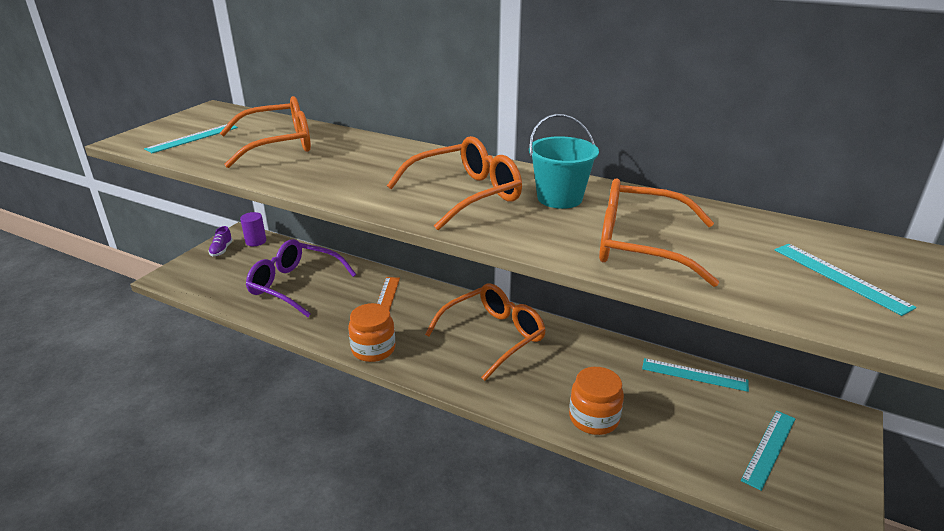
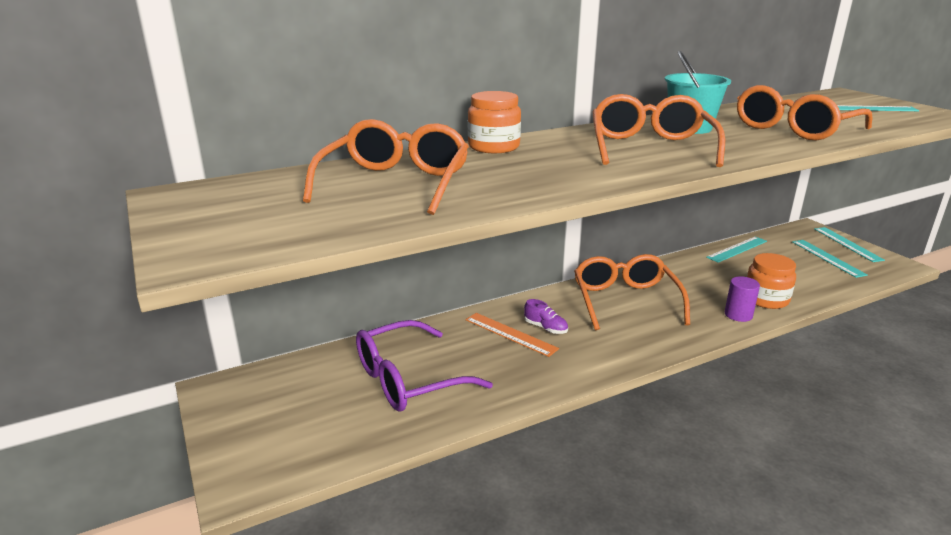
camera: 55 degrees left, 5 degrees down
(192, 138) = (275, 219): turquoise ruler -> turquoise ruler (847, 244)
(221, 250) = (236, 414): purple shoe -> purple shoe (545, 328)
(256, 241) = (257, 381): purple cylinder -> purple cylinder (738, 315)
(373, 349) = (591, 365): orange jar -> orange jar (493, 147)

